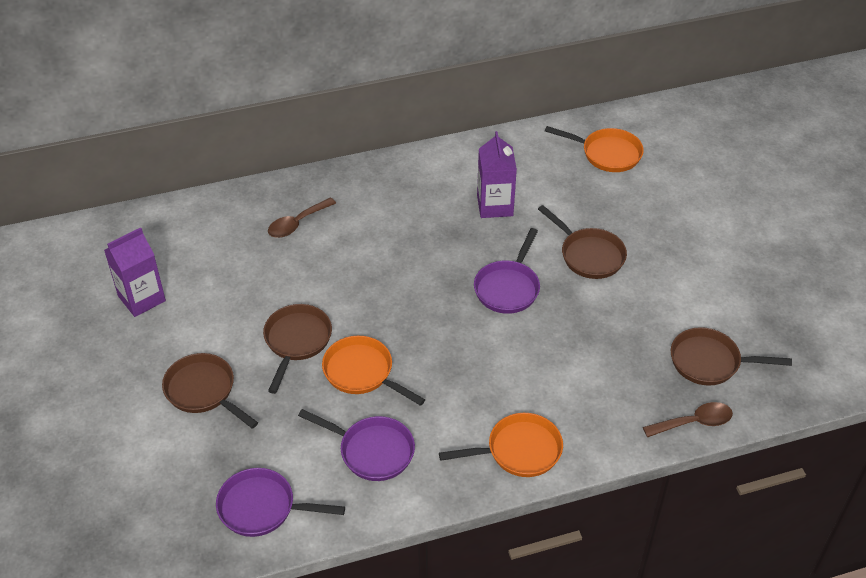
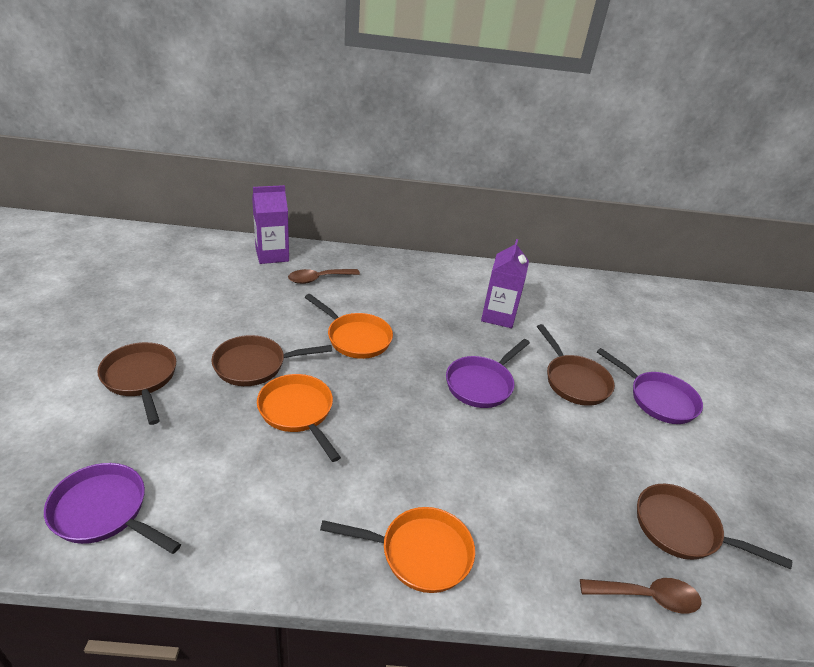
camera: 15 degrees right, 10 degrees down
(141, 298) = (151, 291): purple carton -> purple carton (272, 255)
(296, 341) = (255, 365): brown pan -> brown pan turned 135 degrees counterclockwise
(372, 451) = (258, 493): purple pan -> purple pan (657, 399)
(607, 154) = (618, 308): orange pan -> orange pan (355, 338)

